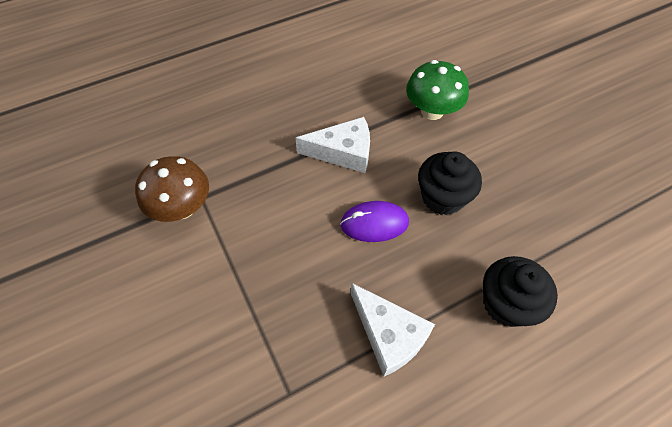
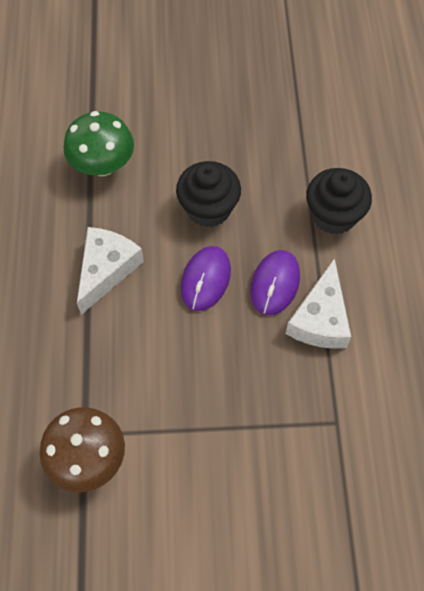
camera: 65 degrees left, 5 degrees up
(389, 335) = (320, 319): white cheese -> white cheese turned 120 degrees clockwise
(402, 280) = (275, 284): none -> purple mouse

